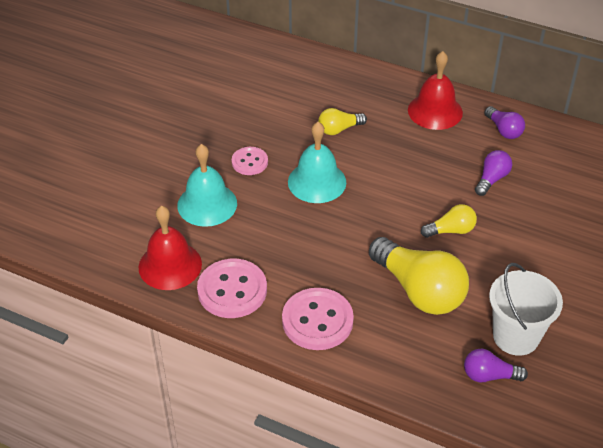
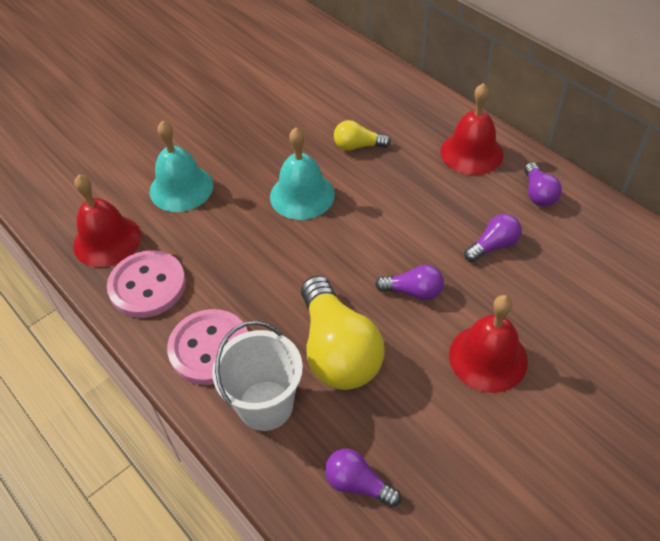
camera: 25 degrees right, 5 degrees up
(249, 162) = (248, 156): pink button -> none
(451, 230) = (413, 291): yellow light bulb -> purple light bulb
(516, 336) = (417, 445): white bucket -> white bucket (265, 405)
(532, 261) = (488, 357): none -> red bell

